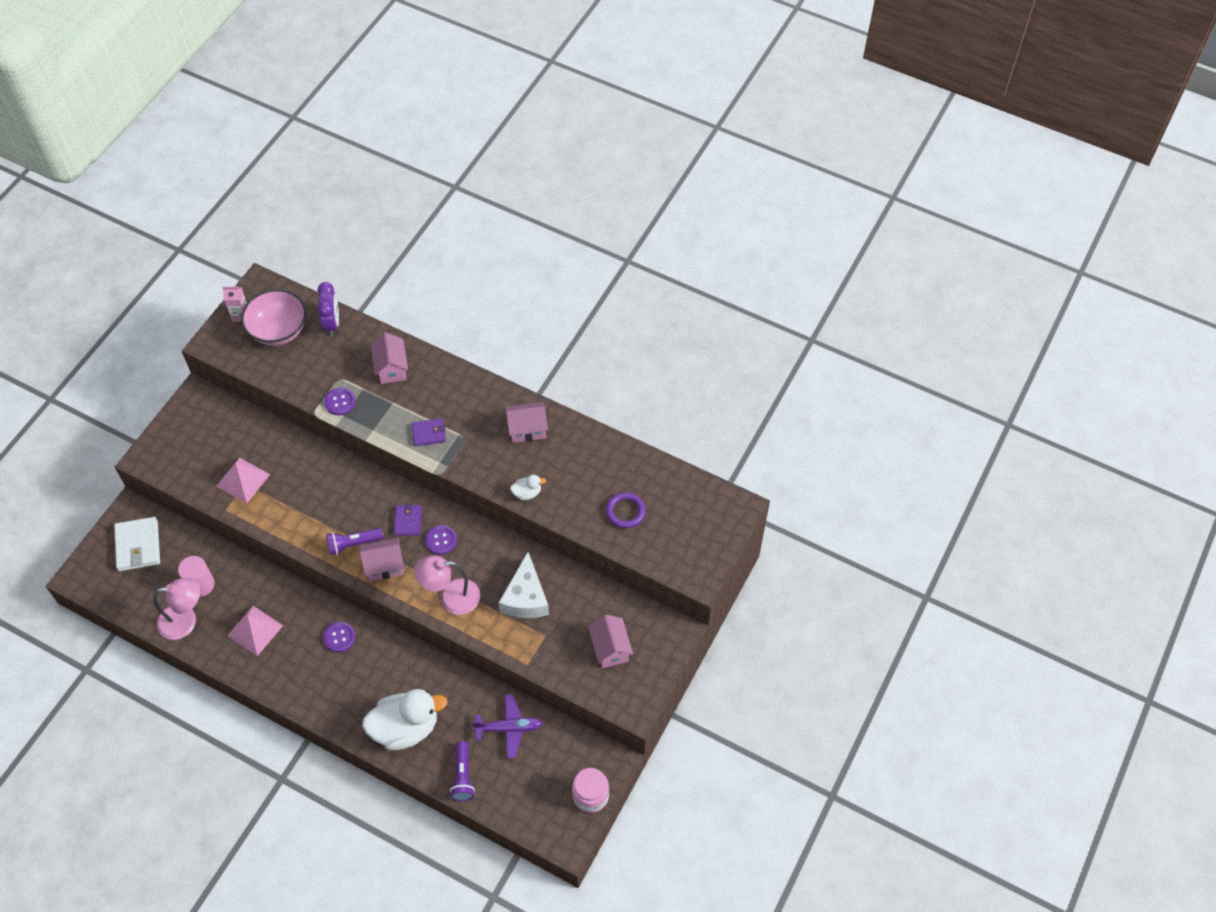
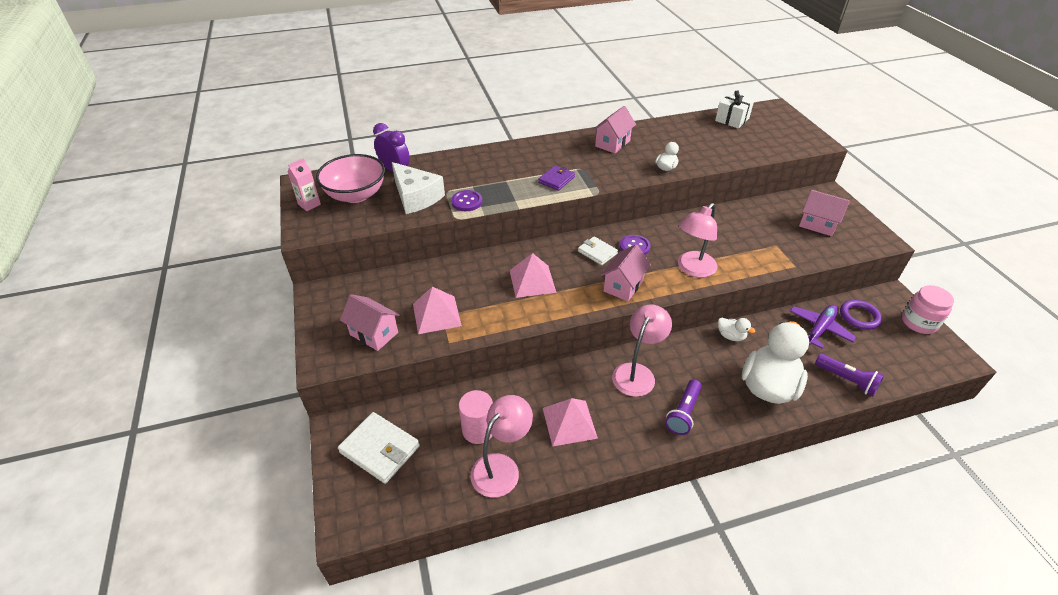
camera: 45 degrees left, 15 degrees down
(333, 506) = (532, 281): none -> pink pyramid
(339, 637) = (637, 373): purple button -> pink lamp
(353, 544) = (582, 290): purple flashlight -> purple flashlight (683, 413)
(391, 368) = (476, 167): pink house -> pink house (374, 333)
(408, 521) = (597, 252): purple wallet -> white wallet
(439, 672) = (731, 336): none -> white duck
(525, 597) = (732, 236): white cheese -> white cheese (416, 197)
(625, 512) = (731, 142): purple ring -> purple ring (859, 317)
(672, 487) = (732, 119): none -> white gift

